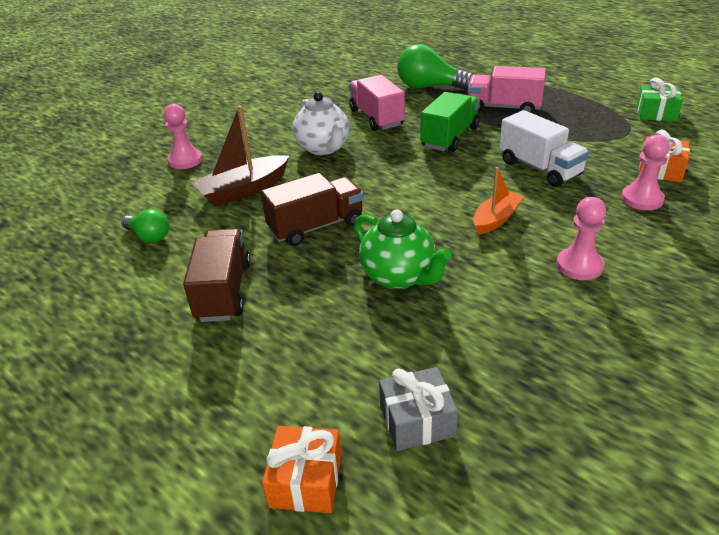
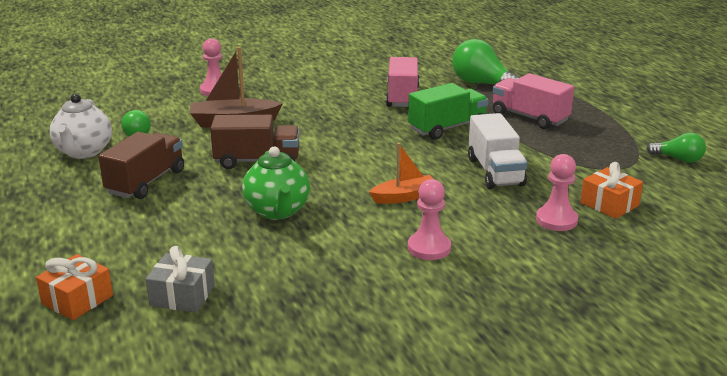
camera: 25 degrees right, 10 degrees down
(323, 148) = (330, 109): white teapot -> white teapot (84, 152)
(656, 113) = (678, 159): green gift -> green light bulb

